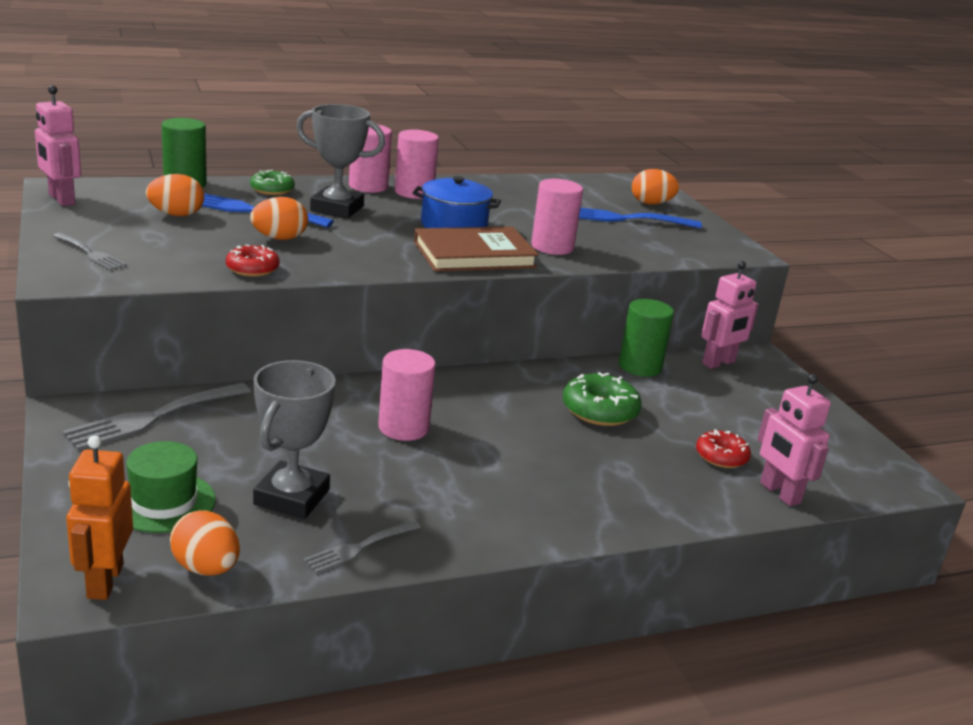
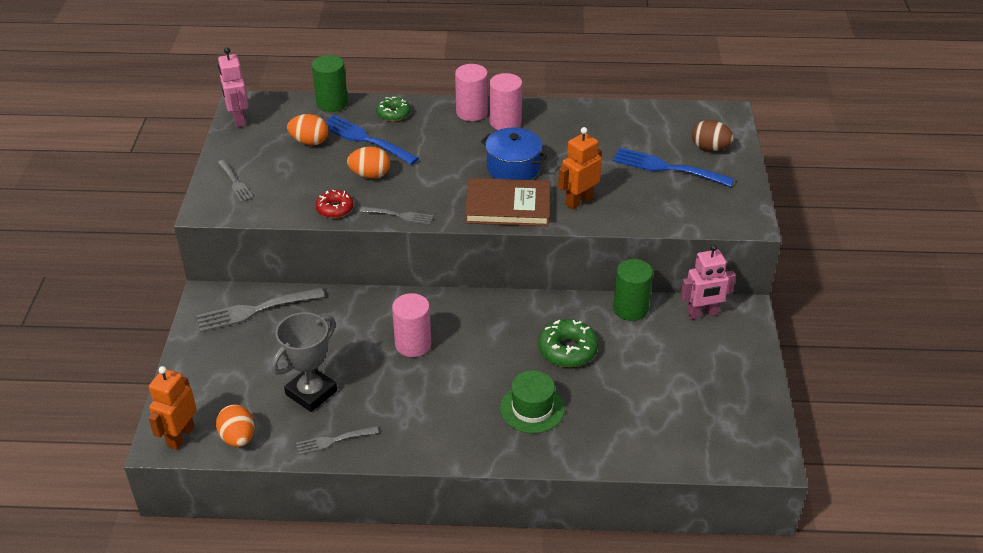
camera: 25 degrees right, 15 degrees up
(164, 502) = (234, 383): green hat -> green hat (532, 408)
(337, 208) = (431, 140): grey trophy -> none
(345, 270) = (400, 215): none -> grey fork
(552, 247) = (579, 201): pink cylinder -> orange robot
(651, 204) = (710, 148): orange egg -> brown egg
(721, 457) = (633, 409): red donut -> none
(779, 493) = (655, 451): pink robot -> none

